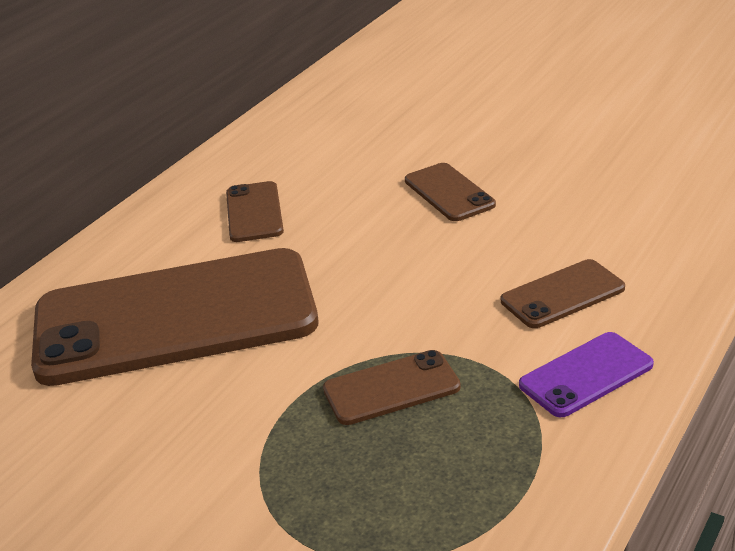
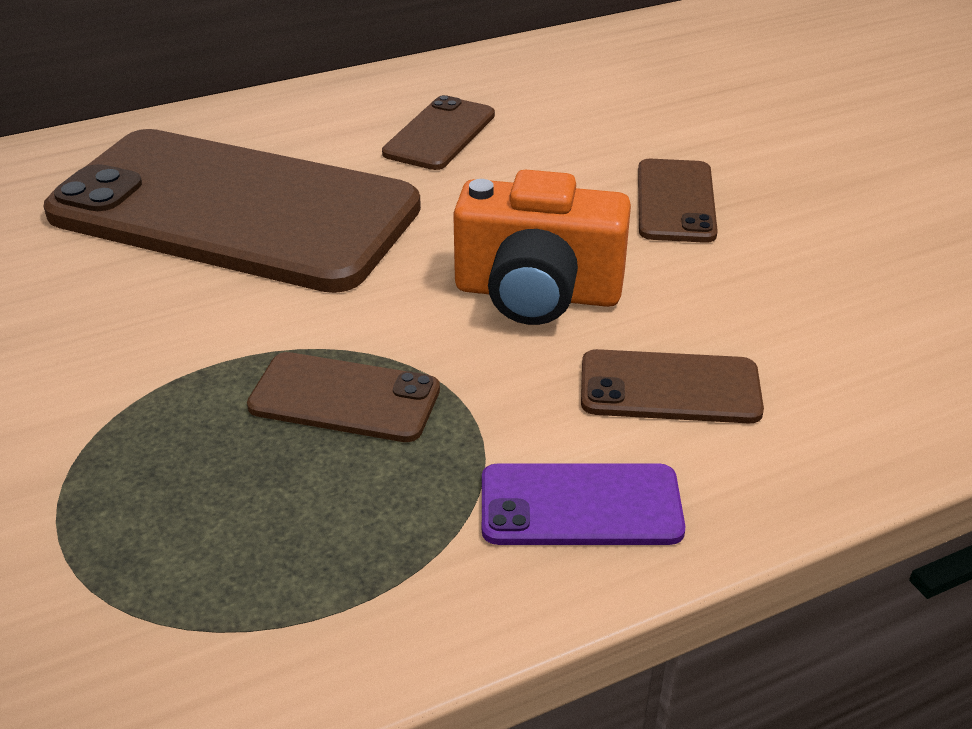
camera: 30 degrees right, 5 degrees up
(432, 279) = (537, 293): none -> orange camera

